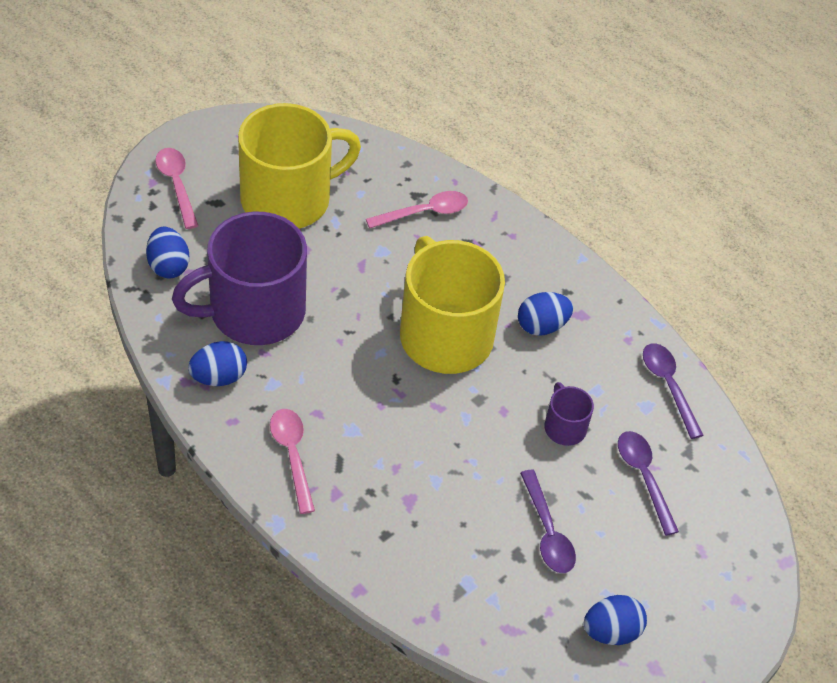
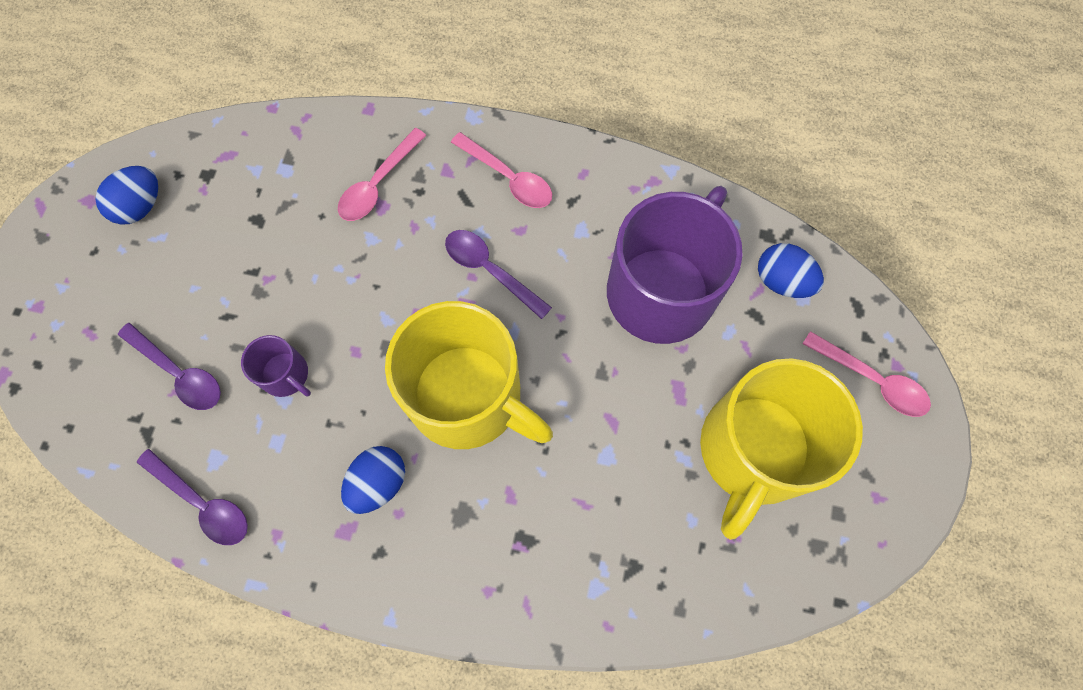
camera: 150 degrees right, 20 degrees up
(219, 377) = (631, 204): blue egg -> none
(424, 212) = (605, 547): pink spoon -> pink spoon (378, 184)
(547, 532) = (242, 257): purple spoon -> purple spoon (490, 270)

